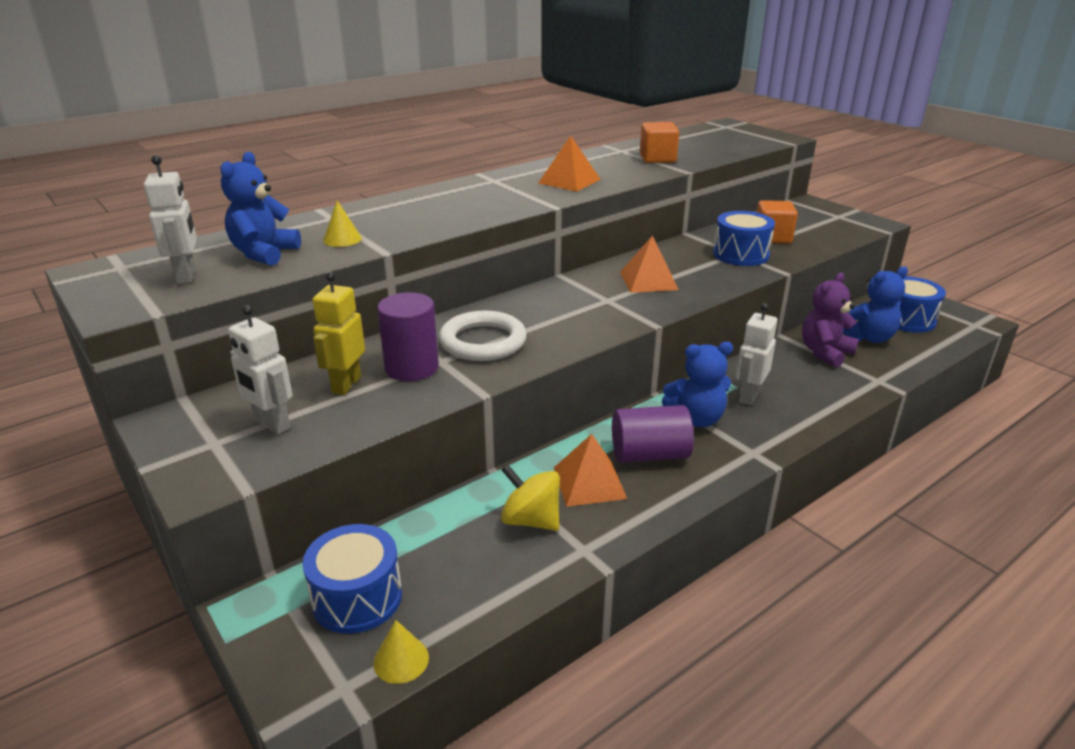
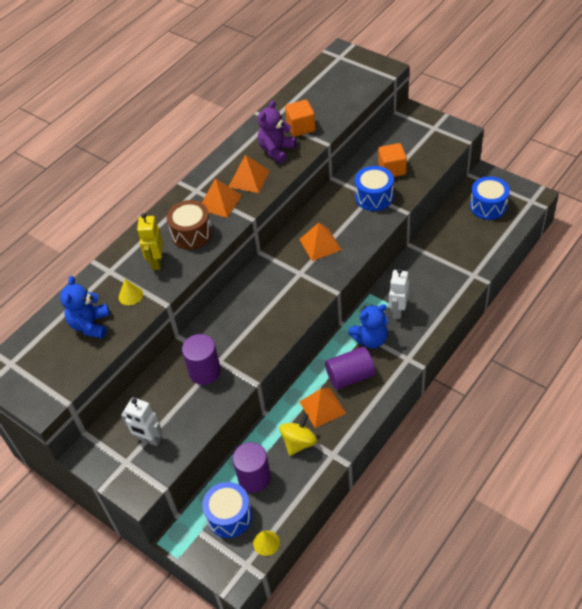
camera: 10 degrees left, 20 degrees up
(187, 276) = (58, 361): white robot -> none
(346, 384) = (173, 396): yellow robot -> yellow robot (157, 262)
(431, 551) = (254, 478): none -> purple cylinder
(465, 207) = (192, 234): none -> brown drum
(483, 341) = (237, 336): white ring -> none
(519, 191) = (220, 202): none -> orange pyramid
(531, 520) = (299, 442): yellow spinning top -> yellow spinning top turned 105 degrees clockwise
(825, 353) = (439, 256): purple teddy bear -> purple teddy bear (276, 150)
(868, 337) = (465, 232): blue teddy bear -> none

